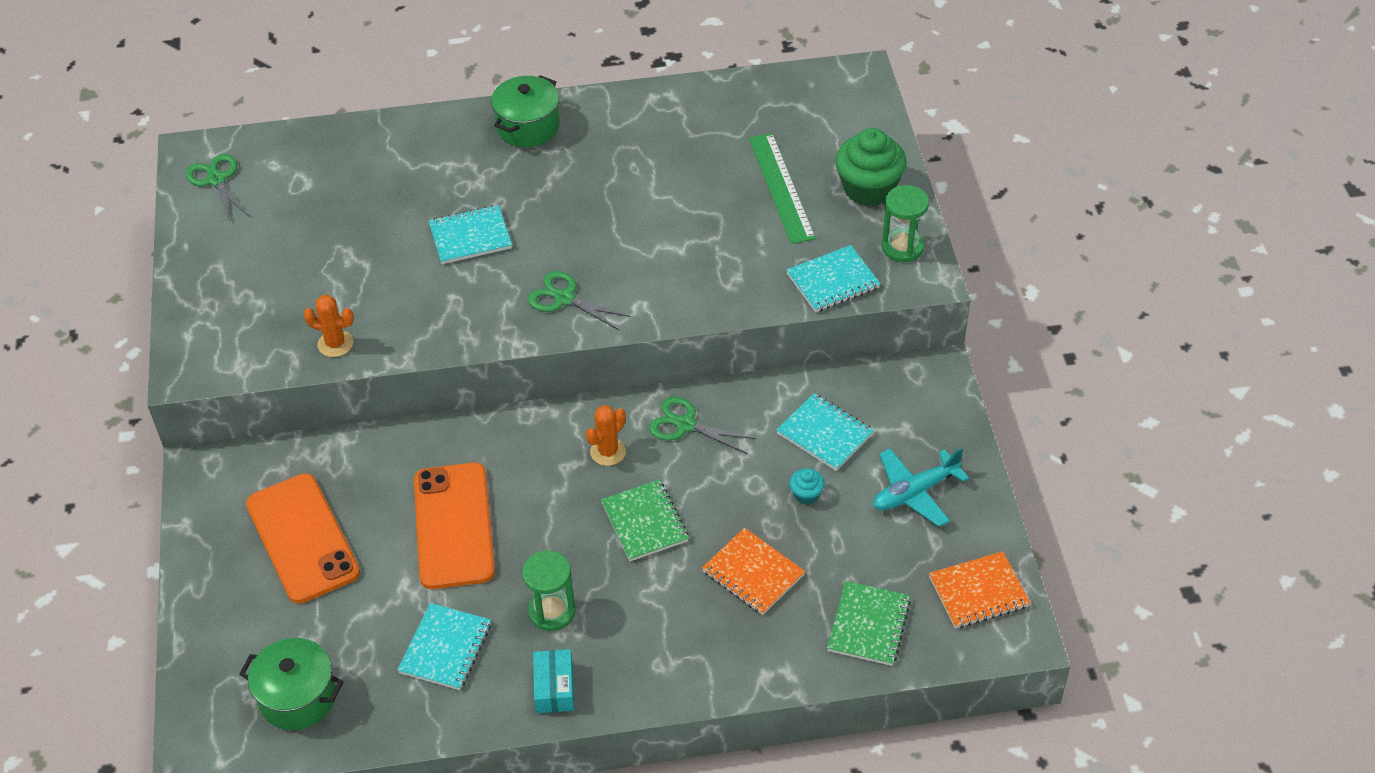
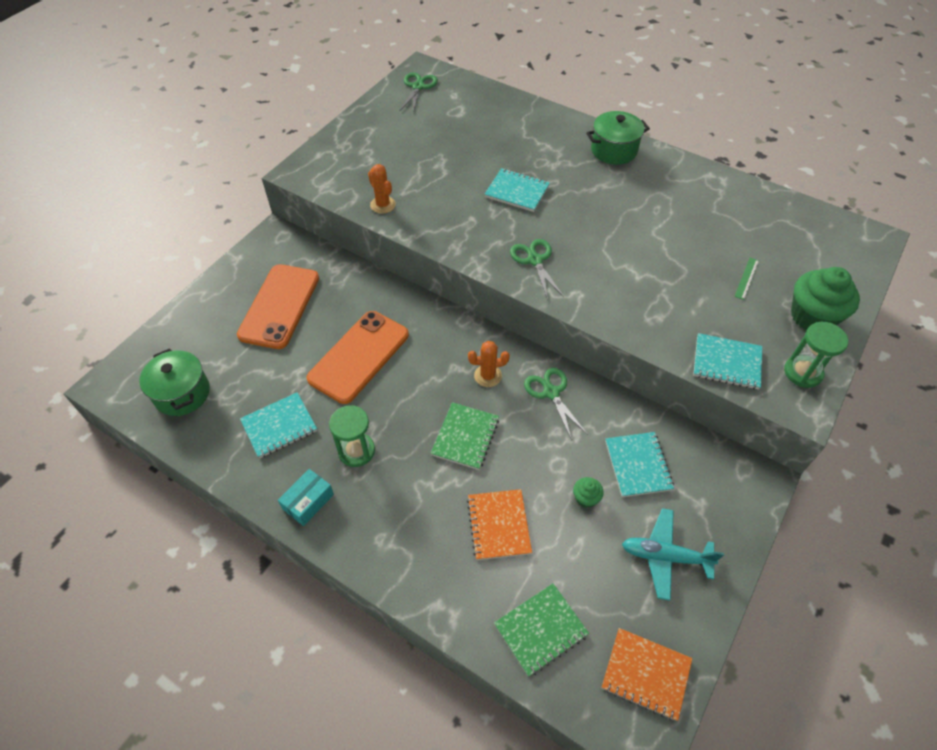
camera: 40 degrees right, 5 degrees up
(781, 187) = (747, 278): green ruler -> green ruler, size x0.46
(806, 494) = (586, 498): turquoise cupcake -> green cupcake

